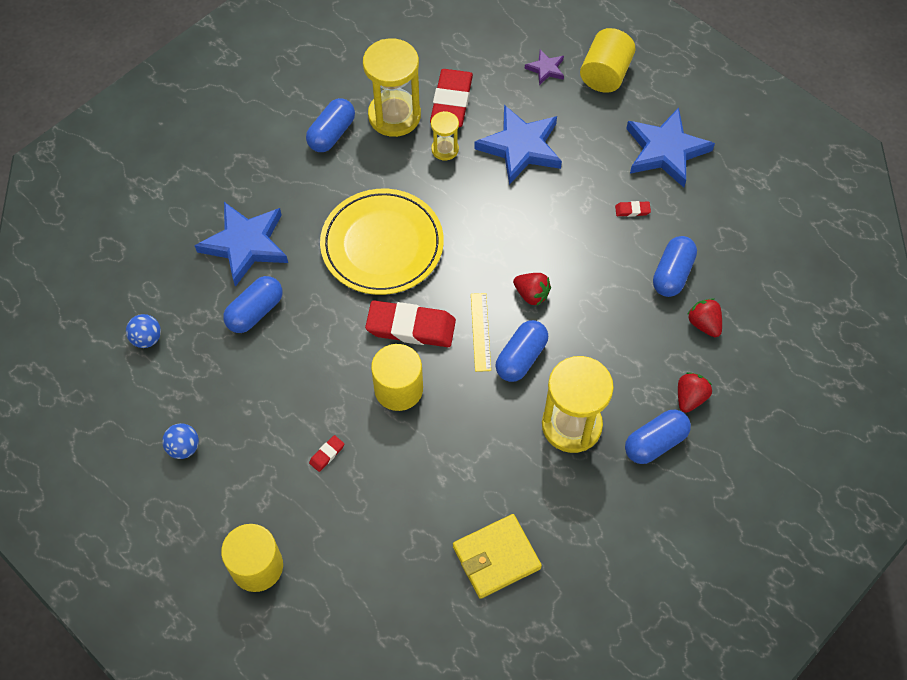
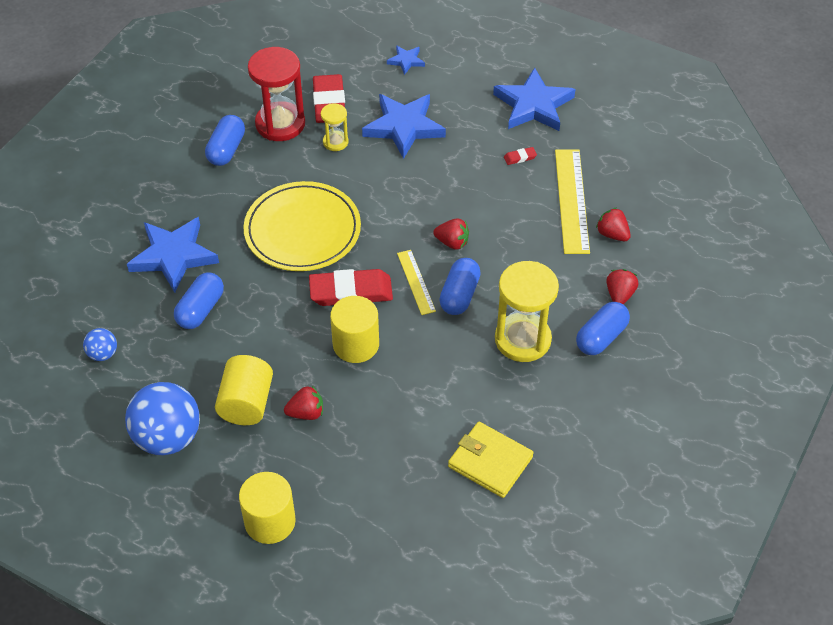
camera: 15 degrees left, 10 degrees down
(184, 447) = (168, 438): blue ball -> blue ball, size x2.09
(327, 454) = (306, 413): red eraser -> red strawberry
(394, 116) = (280, 124): yellow hourglass -> red hourglass
(496, 557) = (490, 462): yellow wallet -> yellow wallet turned 75 degrees clockwise
(546, 69) = (406, 61): purple star -> blue star
(605, 74) = (460, 55): yellow cylinder -> yellow cylinder (246, 403)
(672, 274) = (571, 200): blue capsule -> yellow ruler

